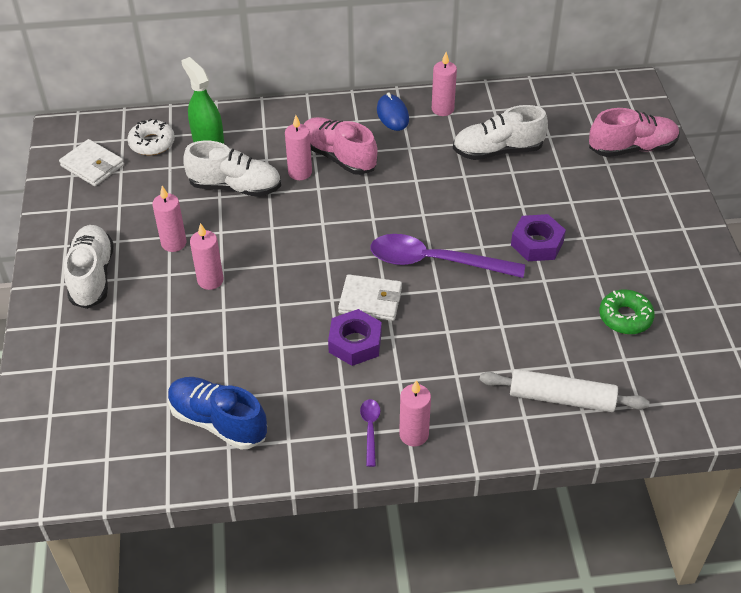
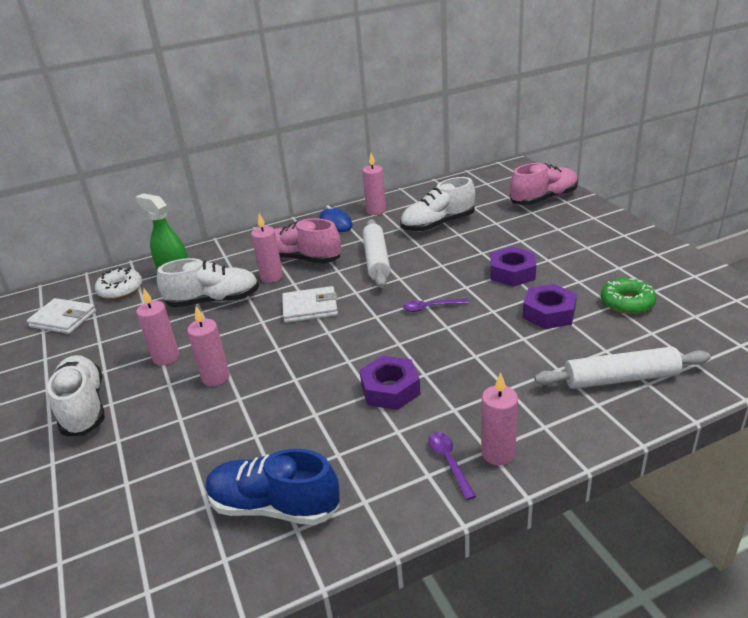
camera: 15 degrees left, 15 degrees down
(370, 300) = (387, 351): white wallet -> white wallet (310, 308)
(411, 182) = (376, 260): none -> white rolling pin
(435, 262) = (430, 307): purple spoon -> purple spoon, size x0.44
(542, 305) = (549, 313): none -> purple nut

